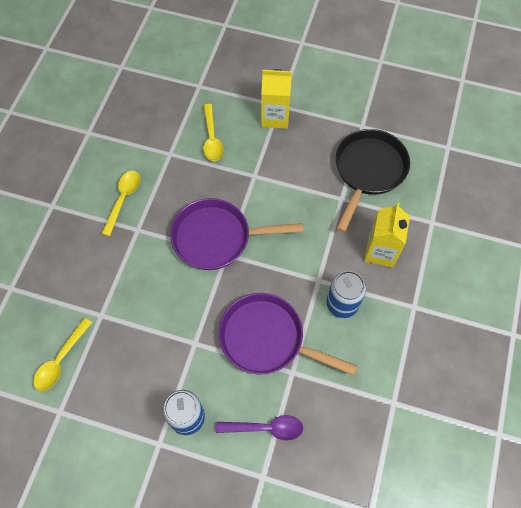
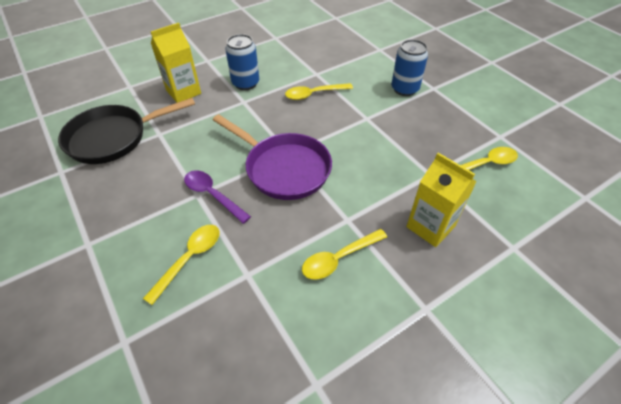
camera: 140 degrees left, 15 degrees down
(265, 428) = (359, 63): purple spoon -> purple spoon (213, 195)
(267, 339) = (314, 94): purple pan -> yellow spoon
(275, 117) = (107, 235): yellow carton -> yellow carton (430, 226)

